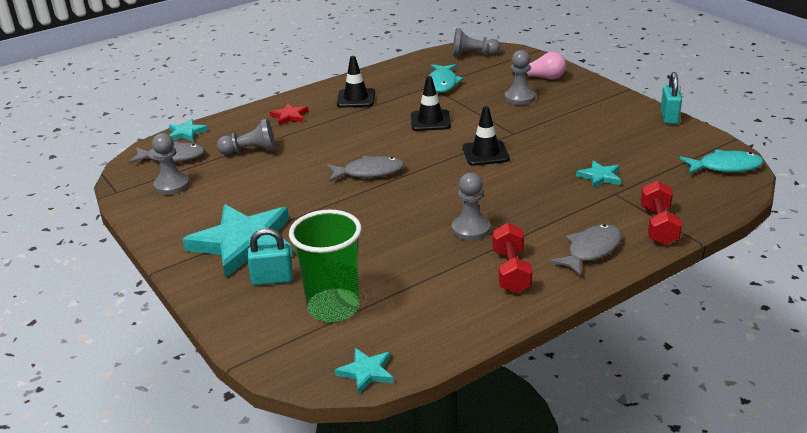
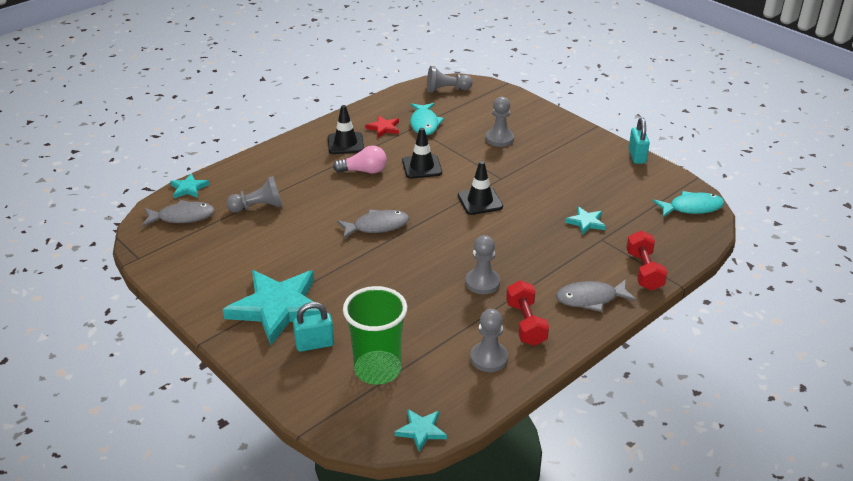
camera: 10 degrees left, 5 degrees up
(172, 185) = (191, 248): grey pawn -> grey pawn (489, 358)
(289, 116) = (286, 166): red star -> red star (383, 128)
(542, 78) = (516, 115): pink light bulb -> pink light bulb (364, 171)
(591, 250) = (590, 299): grey fish -> grey fish turned 135 degrees counterclockwise

